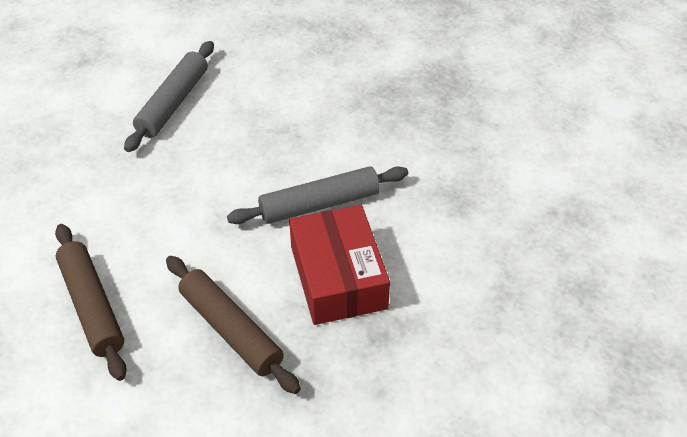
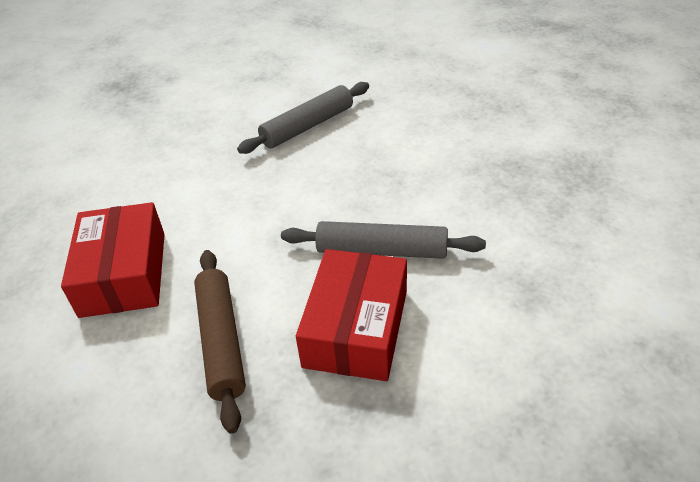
camera: 30 degrees right, 5 degrees down
(92, 306) = (124, 273): brown rolling pin -> red box

